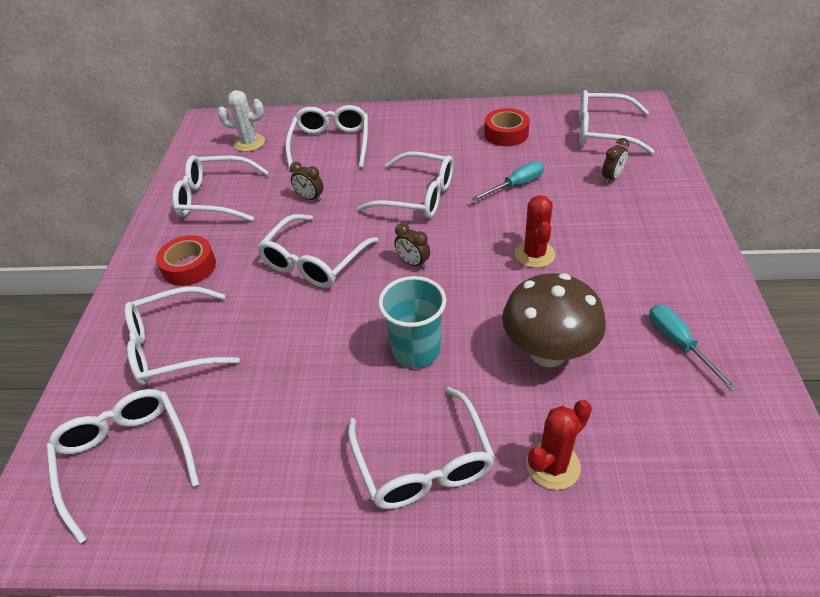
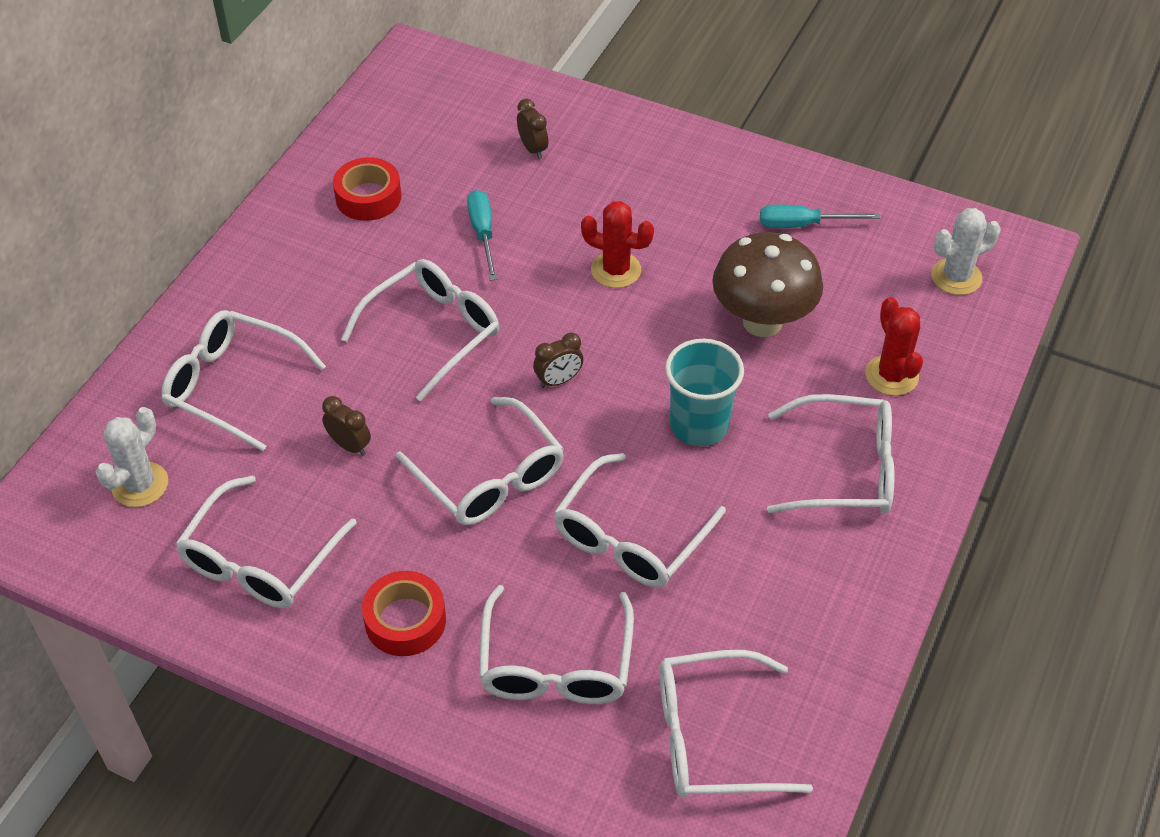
camera: 70 degrees left, 5 degrees up
(310, 198) = (349, 445): brown clock -> brown clock turned 105 degrees counterclockwise
(603, 132) = (440, 113): white glasses -> white glasses (630, 537)
(721, 482) = (956, 277): none -> white cactus

